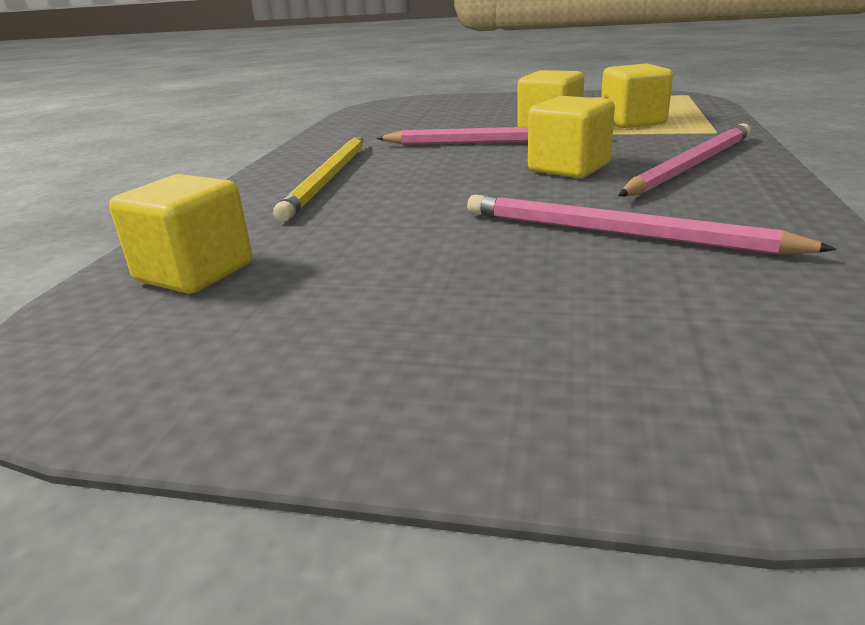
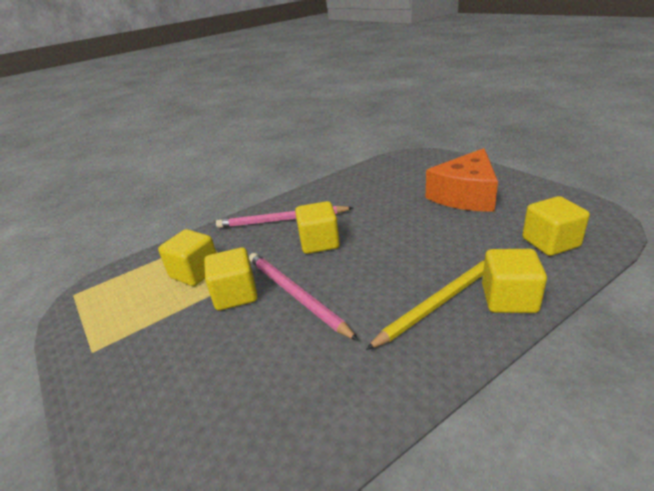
camera: 135 degrees left, 5 degrees up
(246, 201) = (509, 298): none -> yellow cube
(449, 307) = (465, 195): none -> orange cheese
(619, 233) = (379, 200): pink pencil -> none

